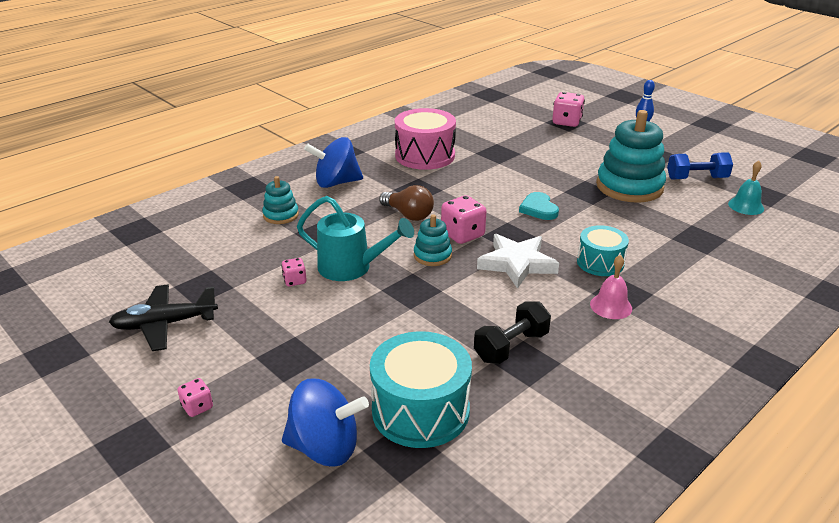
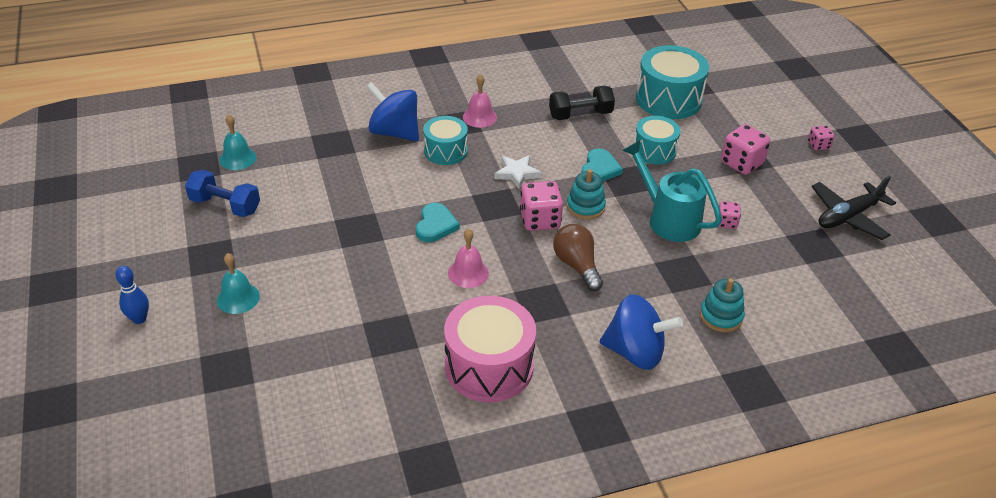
camera: 155 degrees left, 10 degrees up
(165, 324) = (848, 216): black plane -> black plane turned 135 degrees clockwise
(325, 448) = (737, 99): blue spinning top -> blue spinning top (394, 132)
(400, 330) = (654, 150): none -> turquoise drum
(444, 292) = (599, 169): none -> turquoise heart
(483, 190) = (468, 273): none -> pink bell
(517, 264) = (517, 173): white star -> white star, size x0.61
(566, 122) = (226, 368): pink dice -> pink dice (741, 163)
(606, 144) = (238, 298): none -> turquoise bell
(629, 187) = (309, 220): turquoise stacking toy -> none

